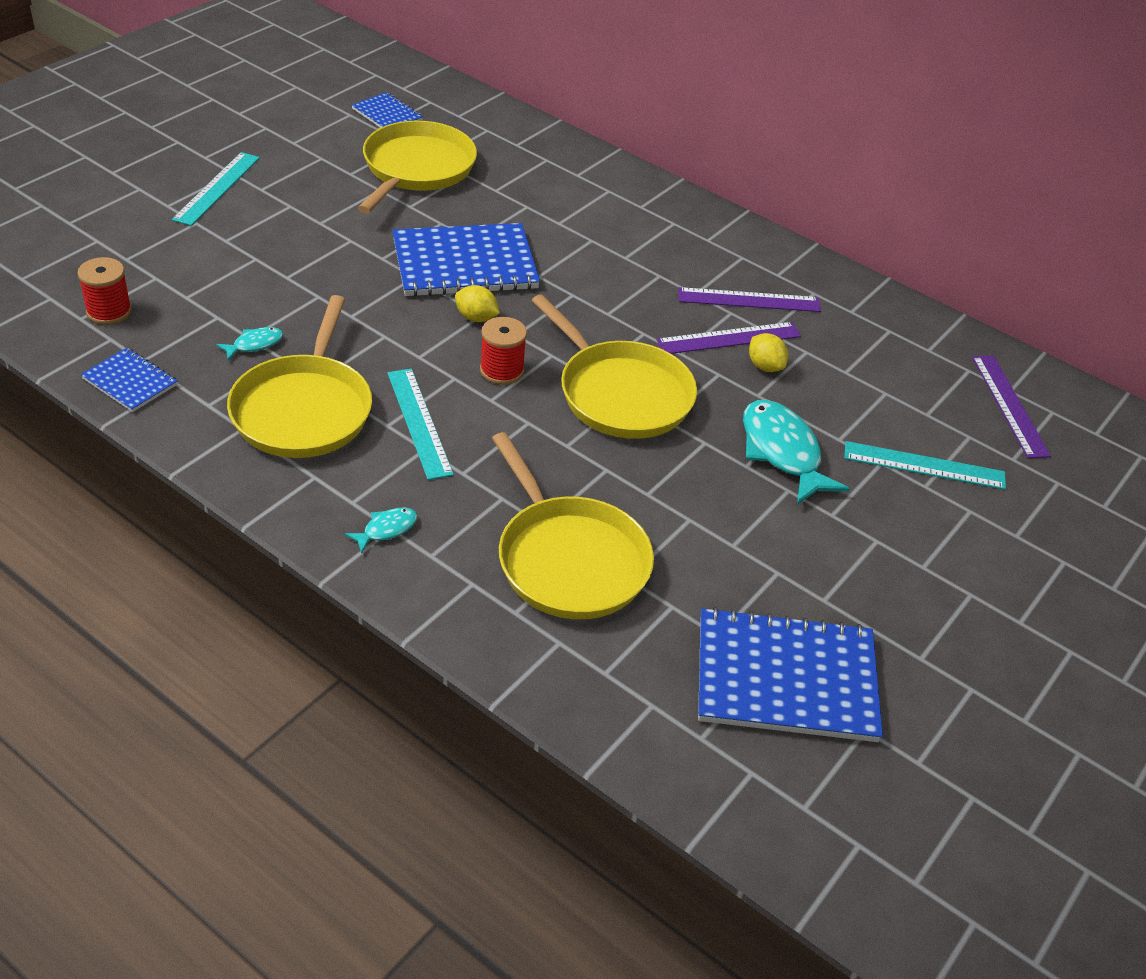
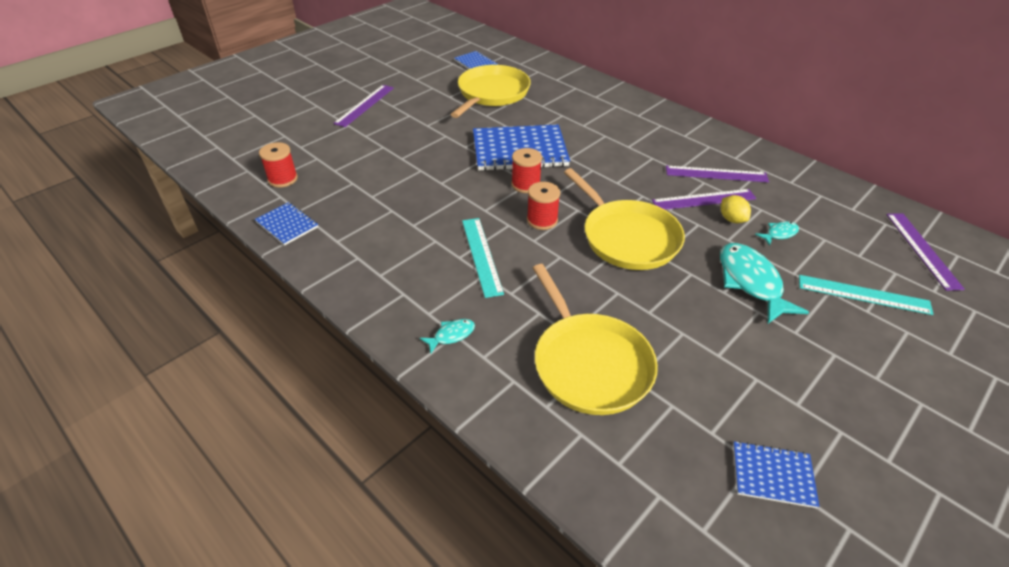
camera: 10 degrees right, 0 degrees up
(217, 188) = (365, 105): turquoise ruler -> purple ruler
(254, 344) = (374, 201): turquoise fish -> turquoise fish (779, 234)
(304, 410) = (401, 245): yellow pan -> none
(476, 318) = (525, 185): yellow lemon -> red spool
(786, 678) = (773, 475): blue notebook -> blue notebook, size x0.50

